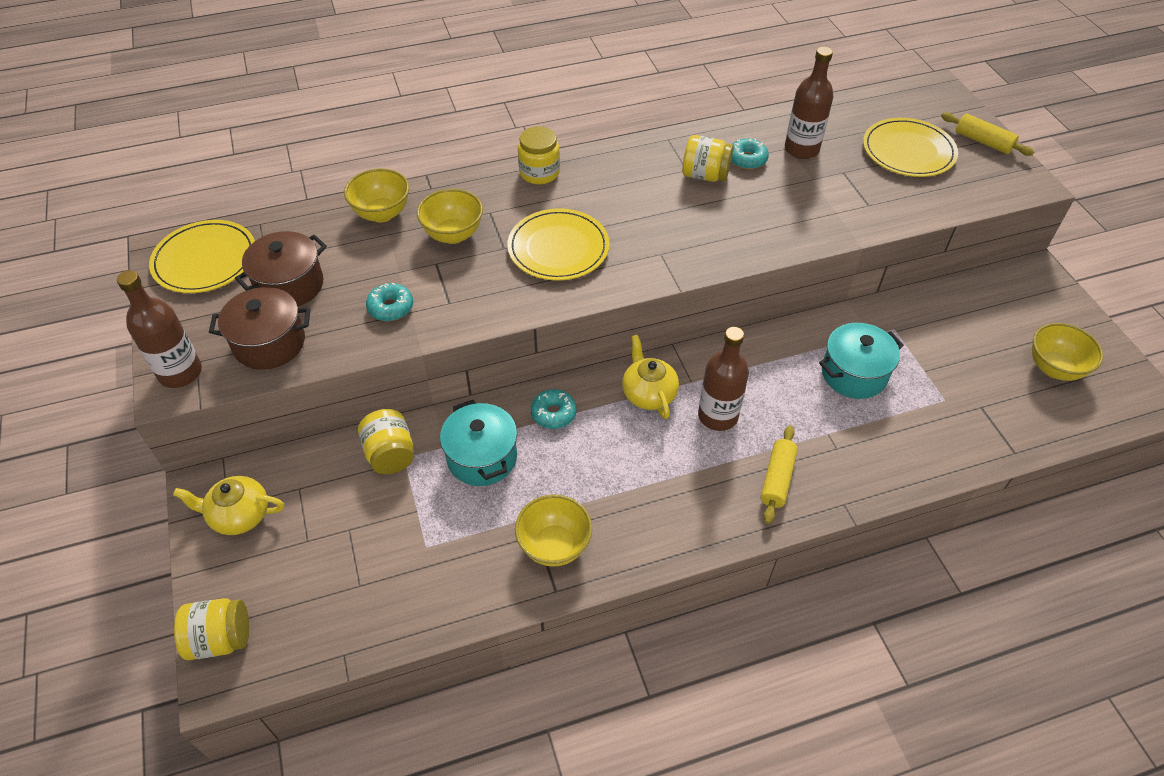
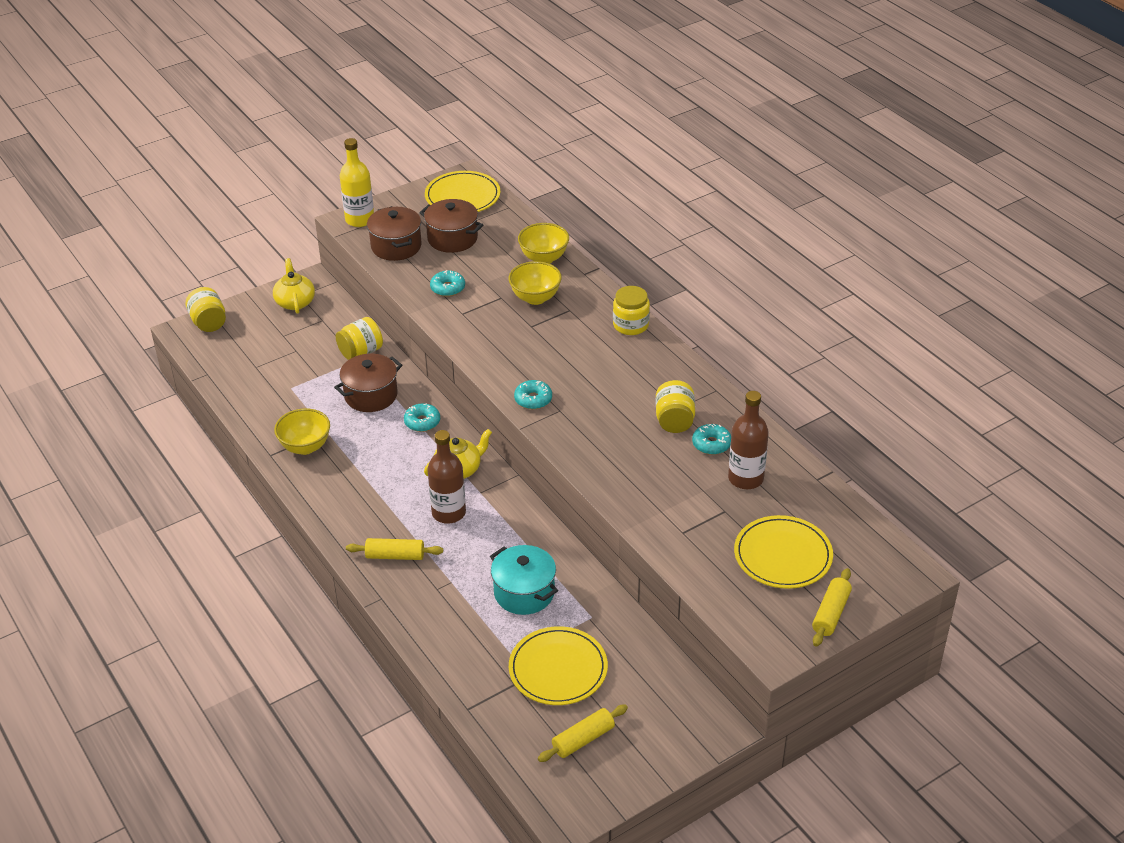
camera: 75 degrees right, 10 degrees down
(180, 372) = (360, 220): brown bottle -> yellow bottle
(482, 457) = (371, 395): turquoise pot -> brown pot
(558, 248) = (543, 354): yellow plate -> yellow plate (558, 669)
(635, 271) = (533, 399): none -> turquoise donut
(1054, 368) = (583, 739): yellow bowl -> yellow rolling pin

